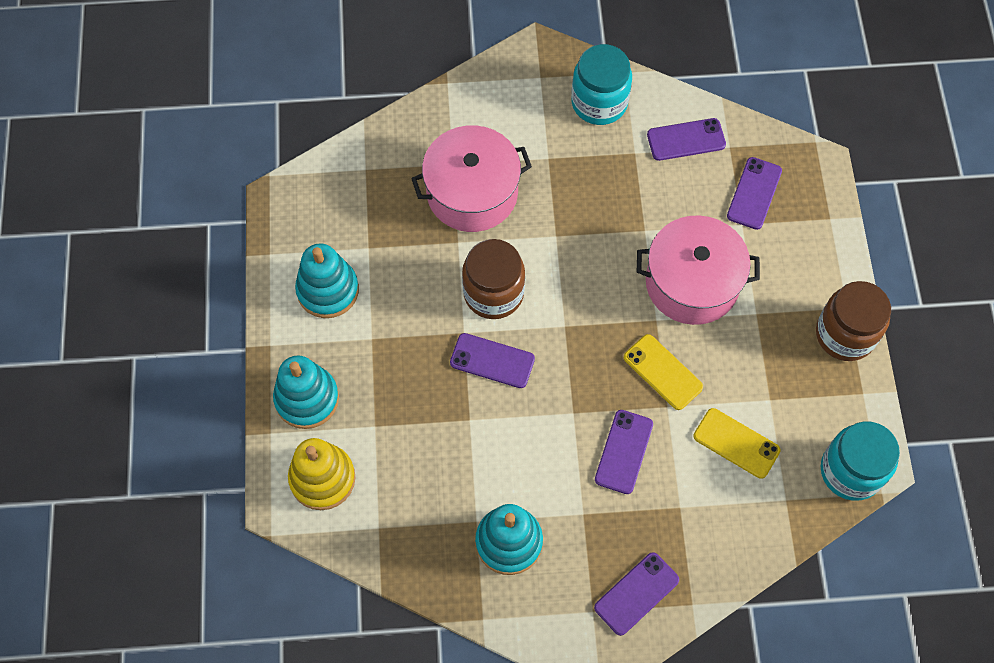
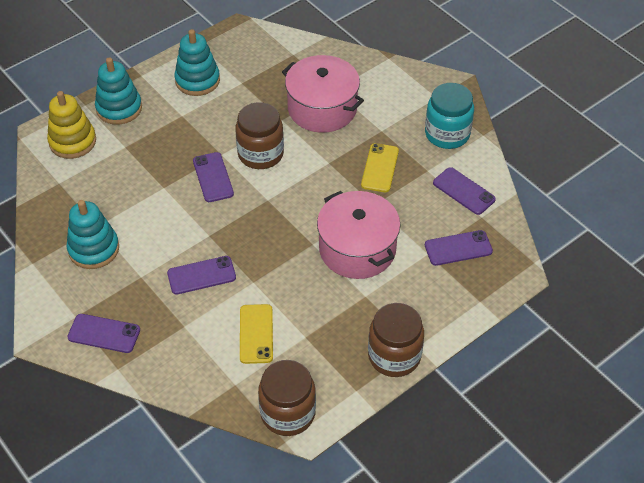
camera: 55 degrees right, 15 degrees down
(663, 372) = (277, 267): yellow phone -> yellow phone (380, 168)
(851, 471) = (288, 413): turquoise jar -> brown jar

